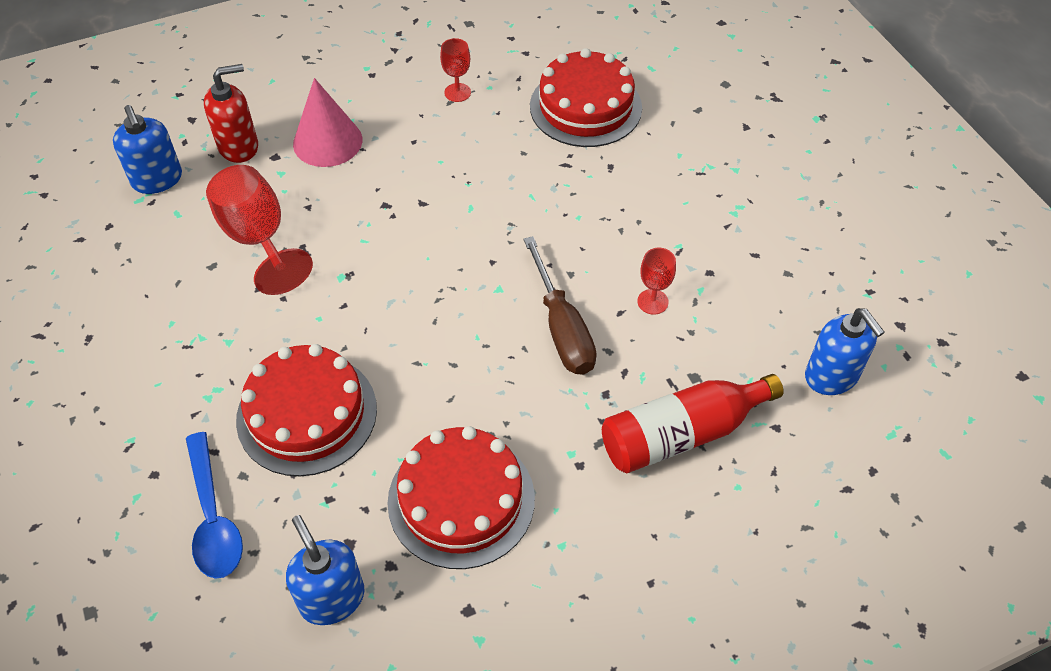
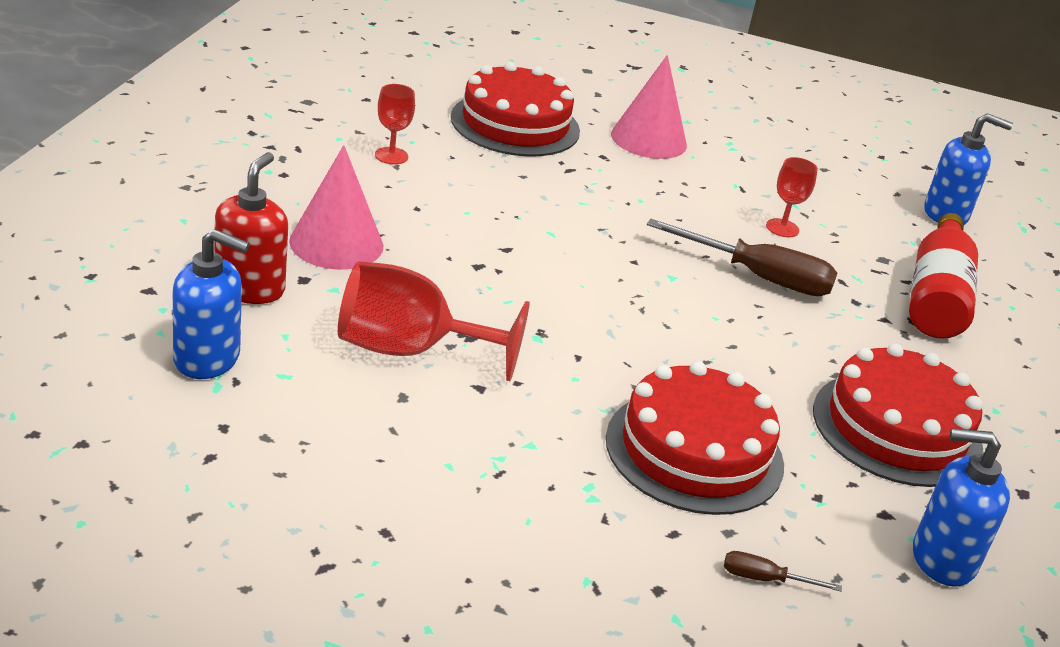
camera: 55 degrees left, 20 degrees down
(213, 517) = (764, 579): blue spoon -> brown screwdriver
(672, 170) = (648, 139): none -> pink cone

